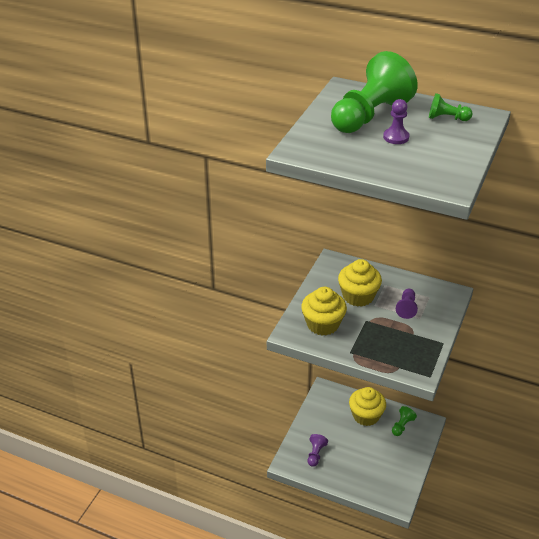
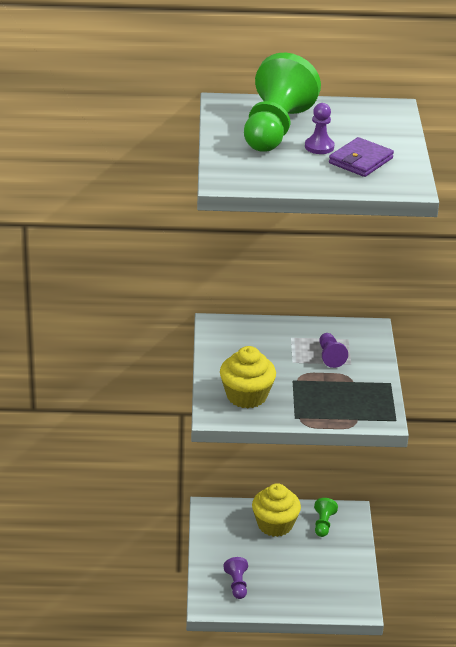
camera: 25 degrees left, 5 degrees down
(358, 296) = (268, 356): yellow cupcake -> none
(423, 156) = (360, 161): none -> purple wallet
(447, 118) = (357, 117): green pawn -> none

